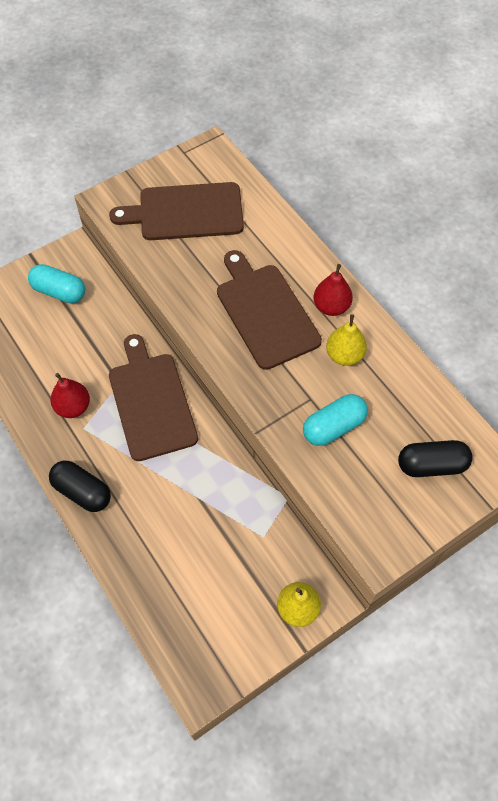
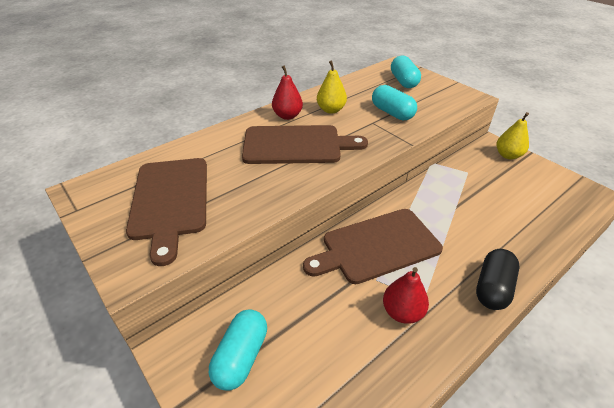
camera: 95 degrees left, 20 degrees down
(265, 312) = (296, 145): brown cutting board -> brown cutting board turned 150 degrees counterclockwise
(431, 465) = (403, 81): black capsule -> turquoise capsule

